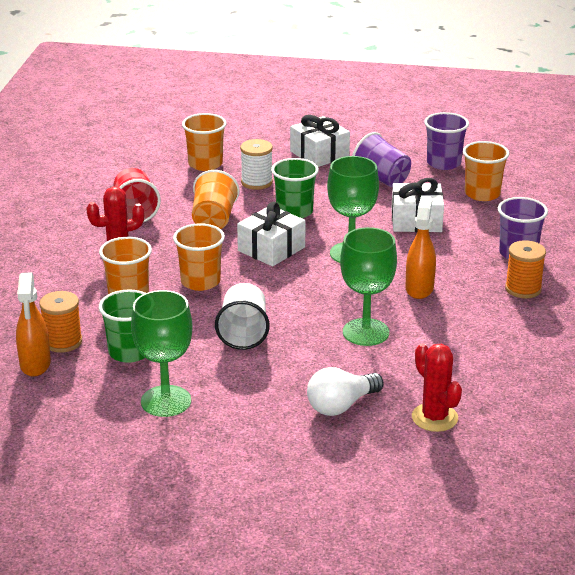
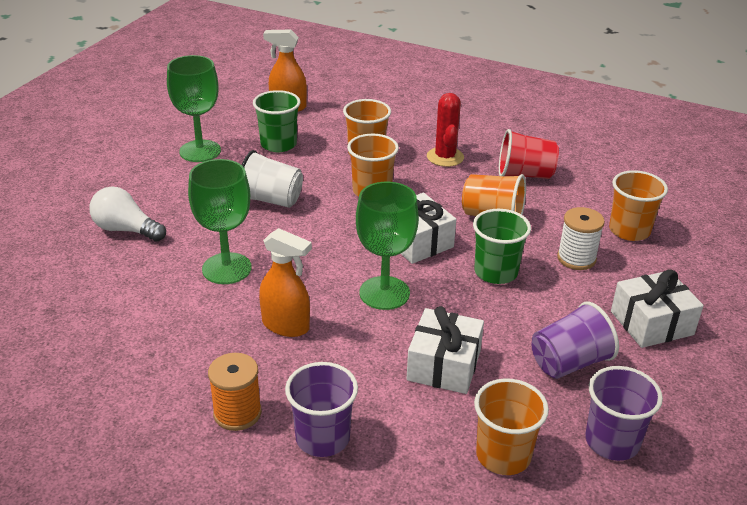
camera: 105 degrees right, 5 degrees up
(63, 342) = (312, 119): orange spool -> none
(341, 405) = (126, 230): white light bulb -> white light bulb turned 45 degrees counterclockwise
(434, 418) = (64, 277): red cactus -> none

